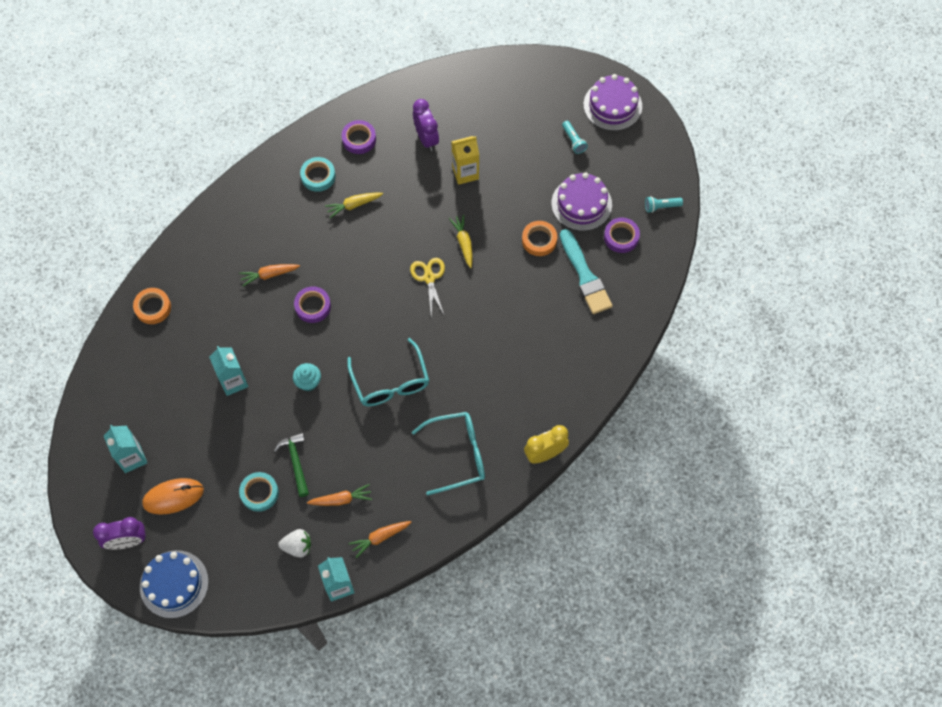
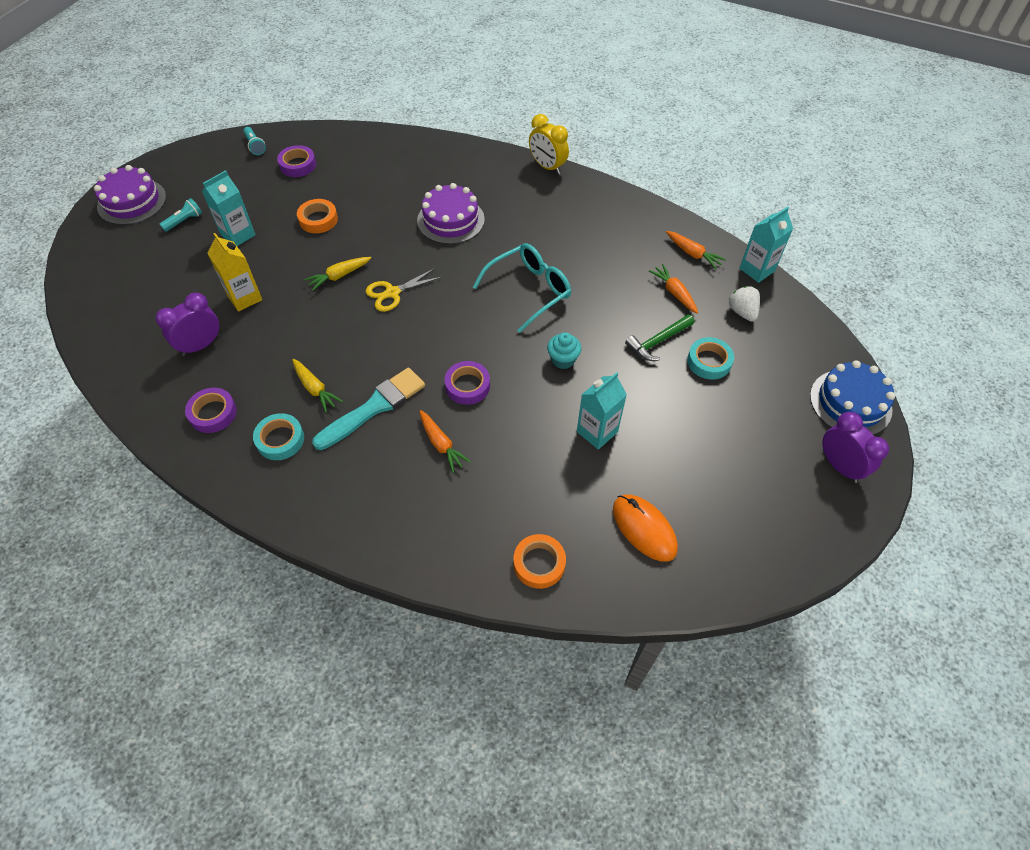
camera: 110 degrees left, 10 degrees down
(132, 458) = (745, 502): turquoise carton -> turquoise carton (238, 235)
(173, 497) = (763, 440): orange mouse -> orange mouse (644, 529)
(458, 454) = (579, 222): turquoise glasses -> none
(581, 204) = (265, 199): purple cake -> purple cake (451, 220)
(585, 276) = (350, 180): turquoise brush -> turquoise brush (374, 407)

